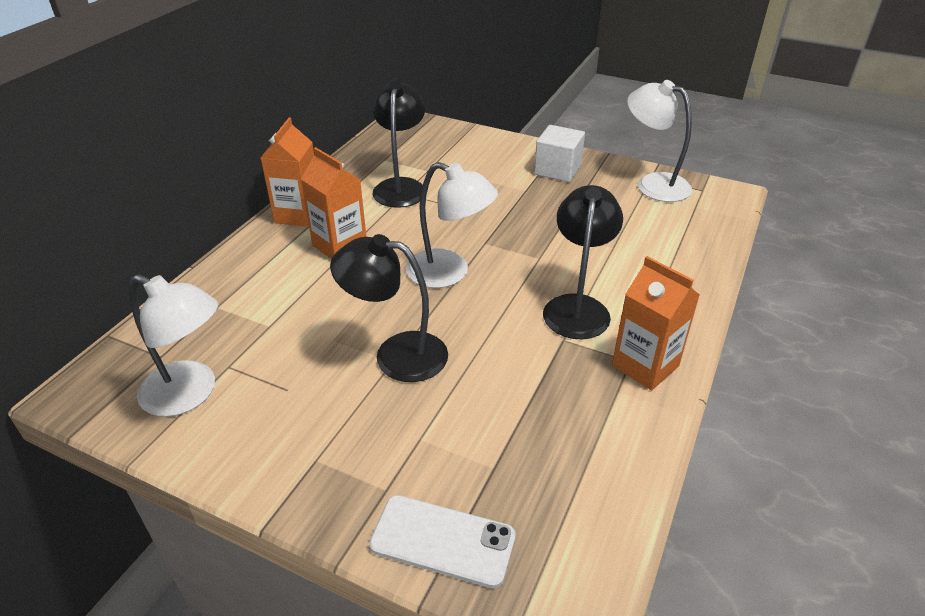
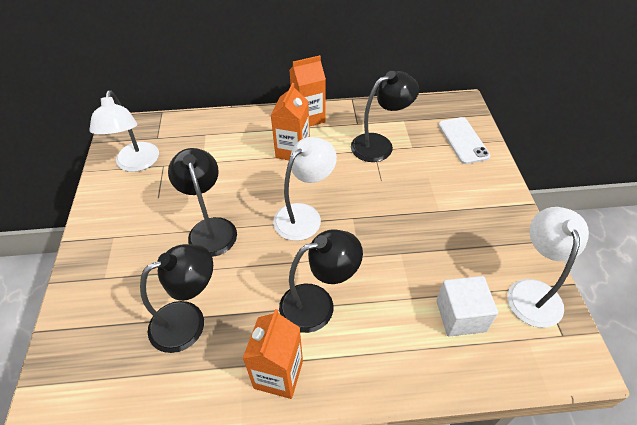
camera: 60 degrees right, 10 degrees up
(442, 541) = (77, 322): white phone -> white phone (463, 140)
(449, 273) = (304, 215): white lamp -> white lamp turned 135 degrees counterclockwise
(525, 418) = (188, 320): none -> black lamp
(557, 170) = (487, 217): white cube -> white cube (460, 316)

